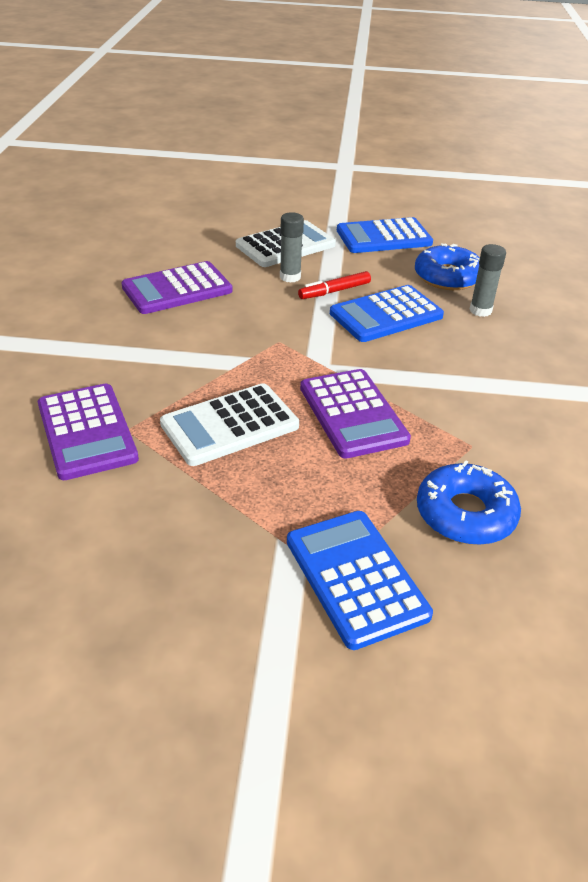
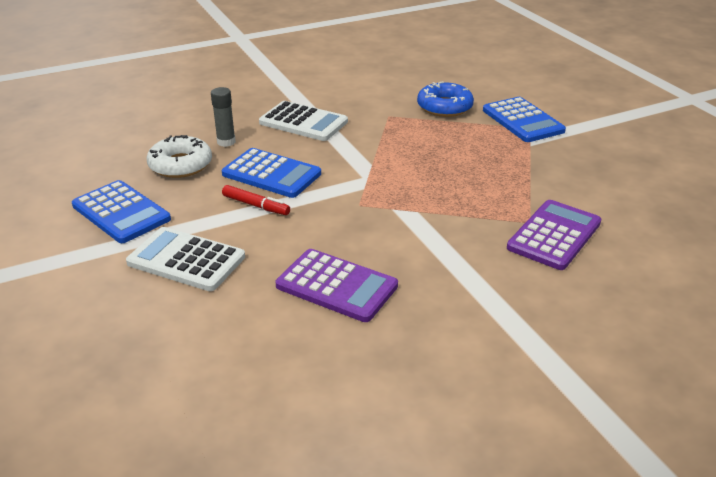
camera: 120 degrees left, 5 degrees down
(229, 425) = (473, 188): white calculator -> white calculator (303, 122)
(290, 277) = (251, 234): grey glue stick -> none
(352, 414) = (407, 153): purple calculator -> none
(356, 577) = (522, 121): blue calculator -> blue calculator turned 60 degrees counterclockwise
(447, 277) = (180, 165): blue donut -> white donut

